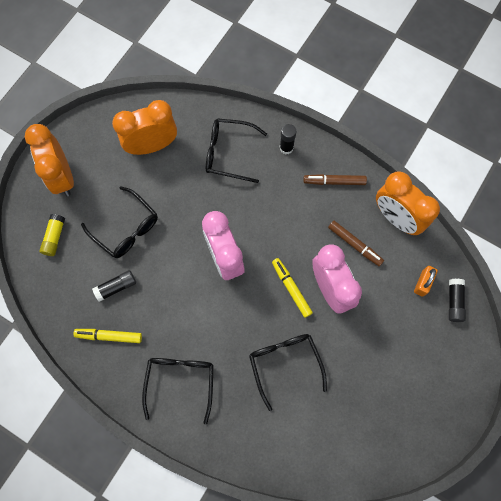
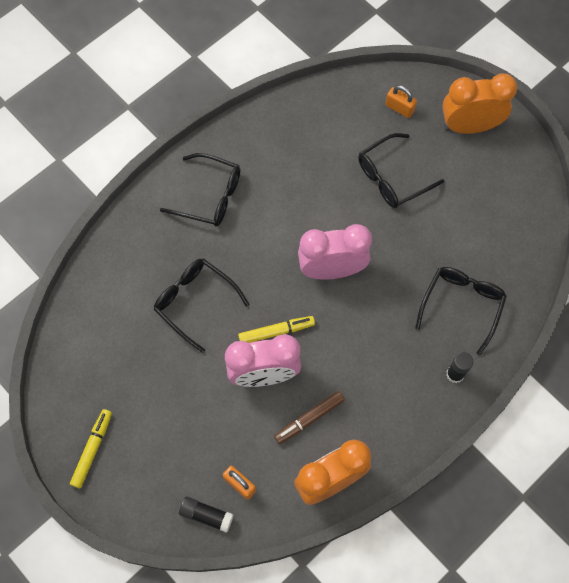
camera: 105 degrees right, 5 degrees down
(54, 237) = (399, 108): yellow glue stick -> orange padlock
(109, 336) = (277, 140): yellow marker -> yellow marker (92, 449)
(116, 287) = (328, 156): black glue stick -> none
(152, 145) = (489, 224): orange clock -> none
(285, 364) = (195, 302): black glasses -> black glasses turned 135 degrees counterclockwise
(334, 181) = (396, 419): brown marker -> none

